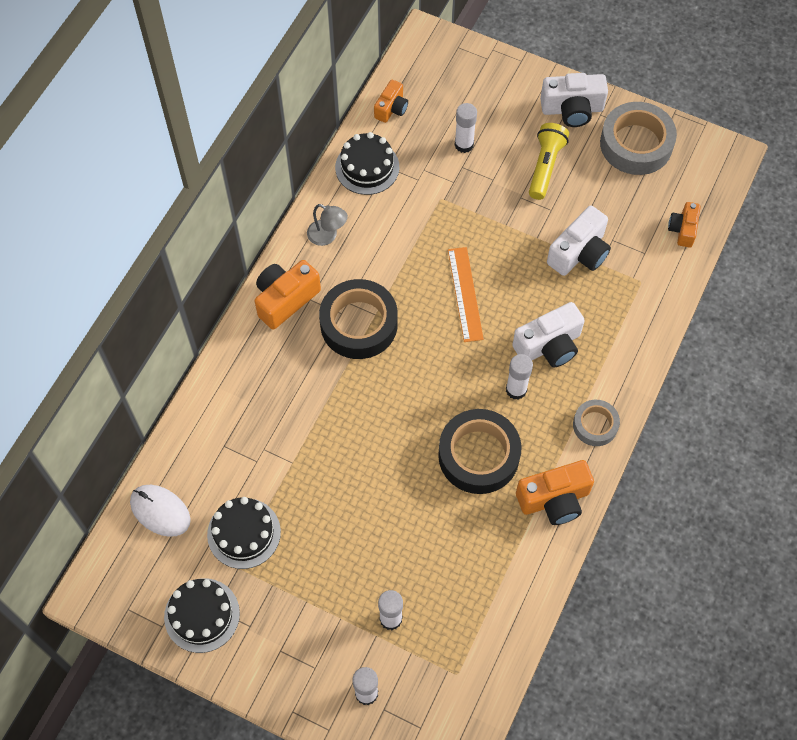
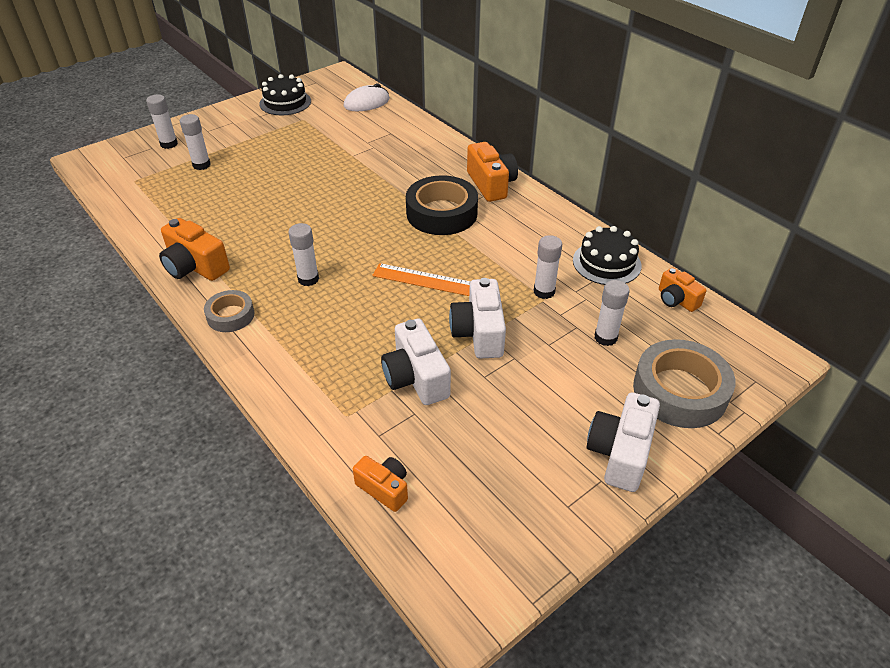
camera: 115 degrees right, 20 degrees down
(244, 533) = (321, 126): black cake -> none
(327, 236) = (540, 220): grey lamp -> none
(431, 201) = (544, 291): none -> white glue stick
(478, 455) = (272, 239): black tape -> none
(545, 166) = (544, 393): yellow flashlight -> none
(549, 345) = (332, 315): white camera -> white camera (479, 333)
(554, 499) = (195, 266): orange camera -> orange camera turned 60 degrees counterclockwise
(636, 144) = (536, 498): grey tape -> grey tape (679, 391)

